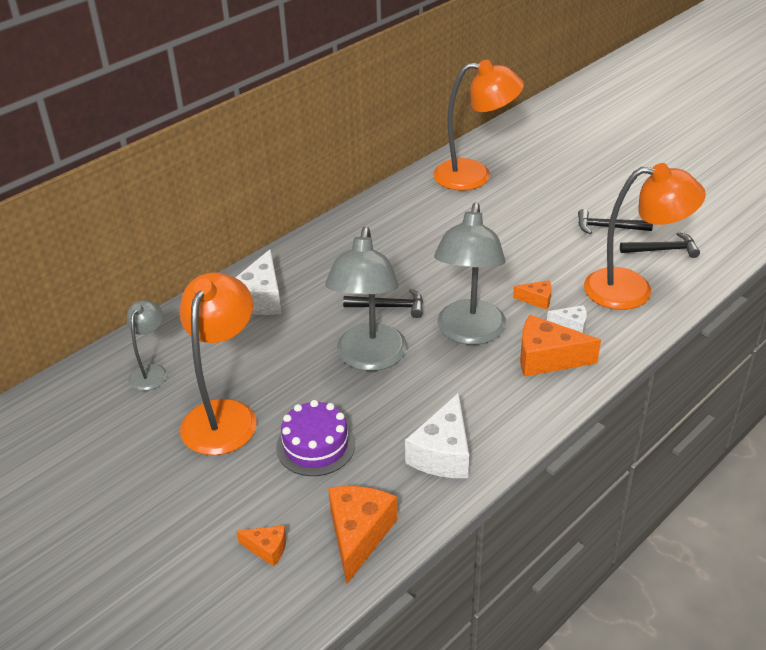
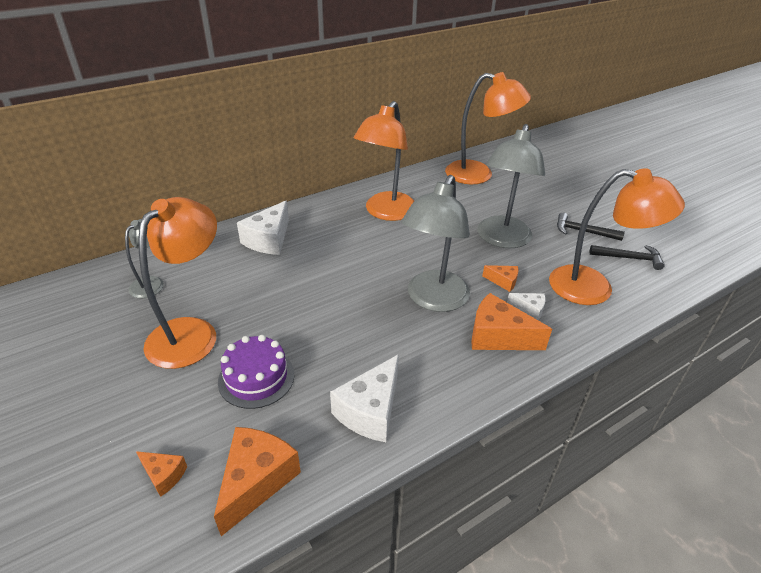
camera: 10 degrees right, 0 degrees up
(369, 358) = (337, 306): grey lamp -> grey lamp (502, 239)
(382, 242) = (386, 212): none -> orange lamp
(389, 307) = (372, 265): black hammer -> none

